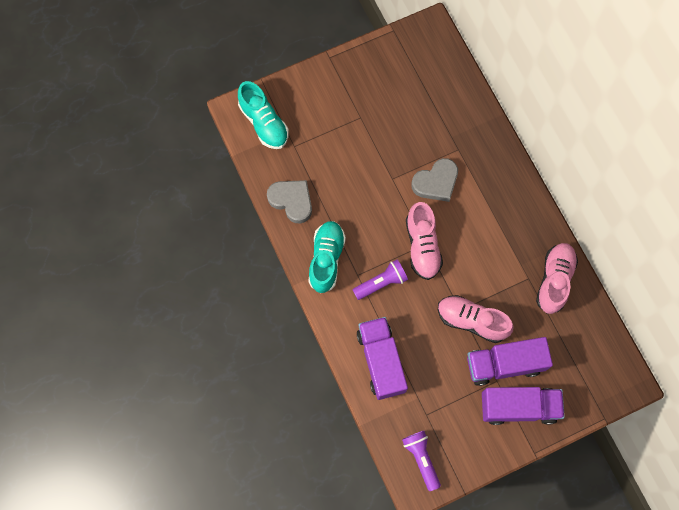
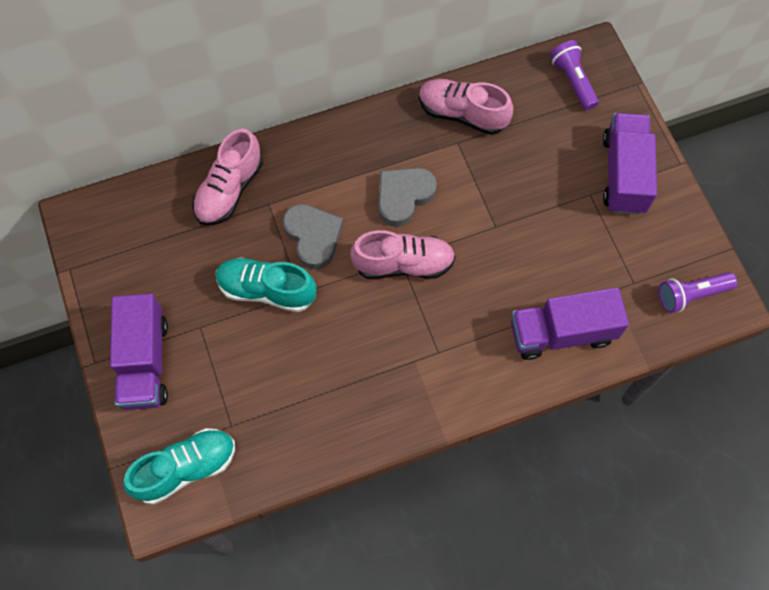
camera: 85 degrees left, 5 degrees down
(292, 201) = (318, 435): grey heart -> grey heart (403, 196)
(326, 259) = (412, 393): turquoise shoe -> turquoise shoe (267, 290)
(381, 283) = (452, 322): purple flashlight -> purple flashlight (573, 81)
(471, 321) = (511, 215): pink shoe -> pink shoe (229, 190)
(504, 364) = (569, 183): purple truck -> purple truck (145, 362)

